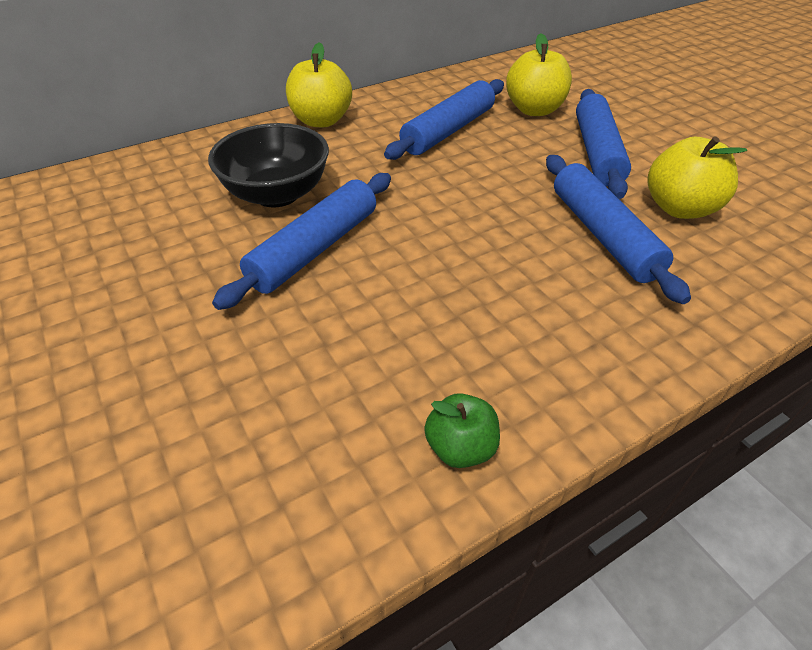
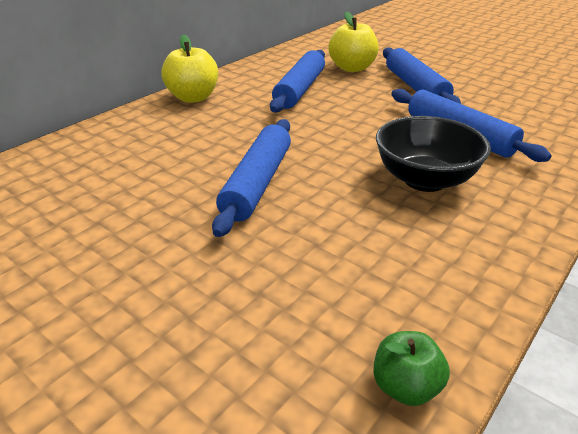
camera: 20 degrees left, 10 degrees down
(277, 194) = (195, 152): black bowl -> black bowl (424, 180)
(460, 448) = (470, 285): green apple -> green apple (405, 386)
(679, 208) = (494, 111): yellow apple -> none

